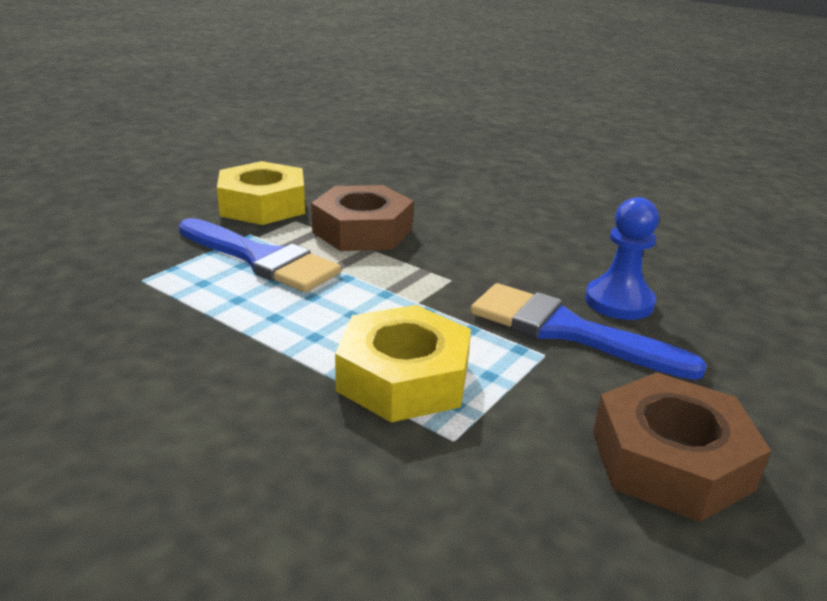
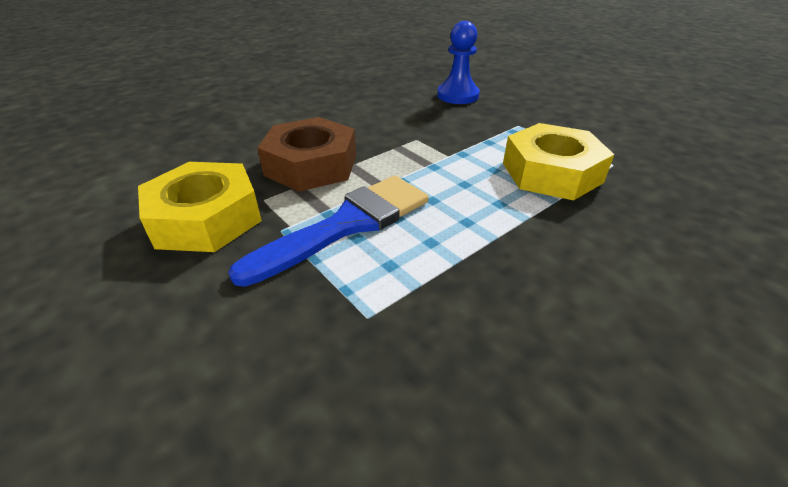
camera: 75 degrees left, 10 degrees up
(566, 331) = (491, 115): blue brush -> none
(670, 460) = (609, 114): brown nut -> none

